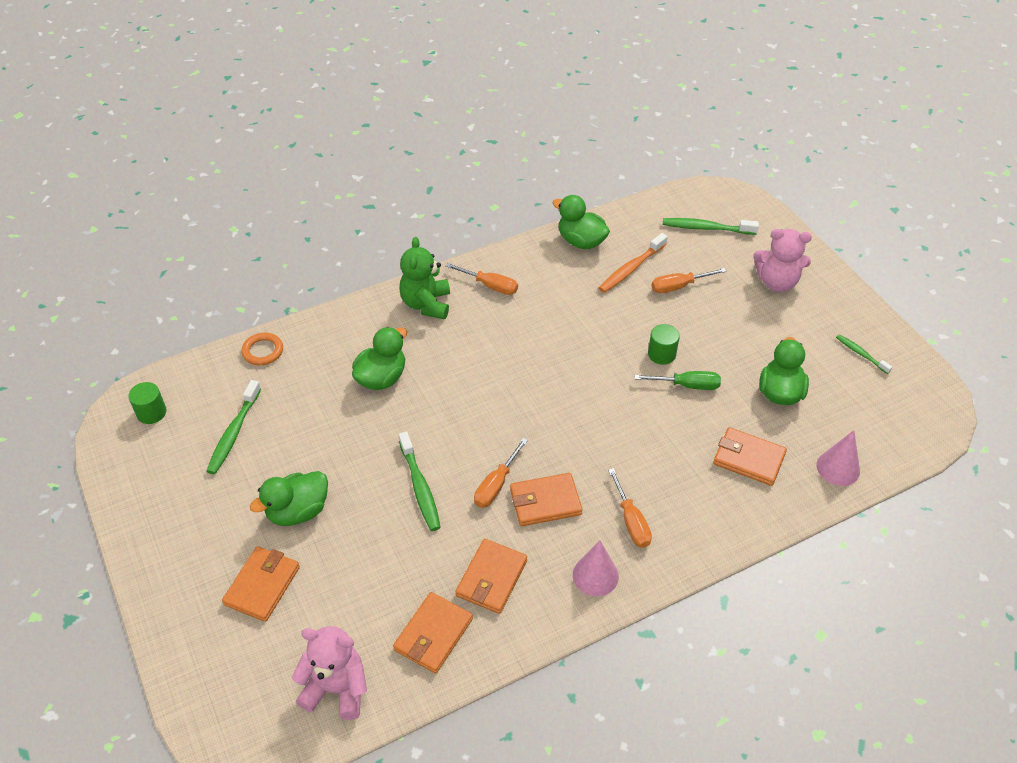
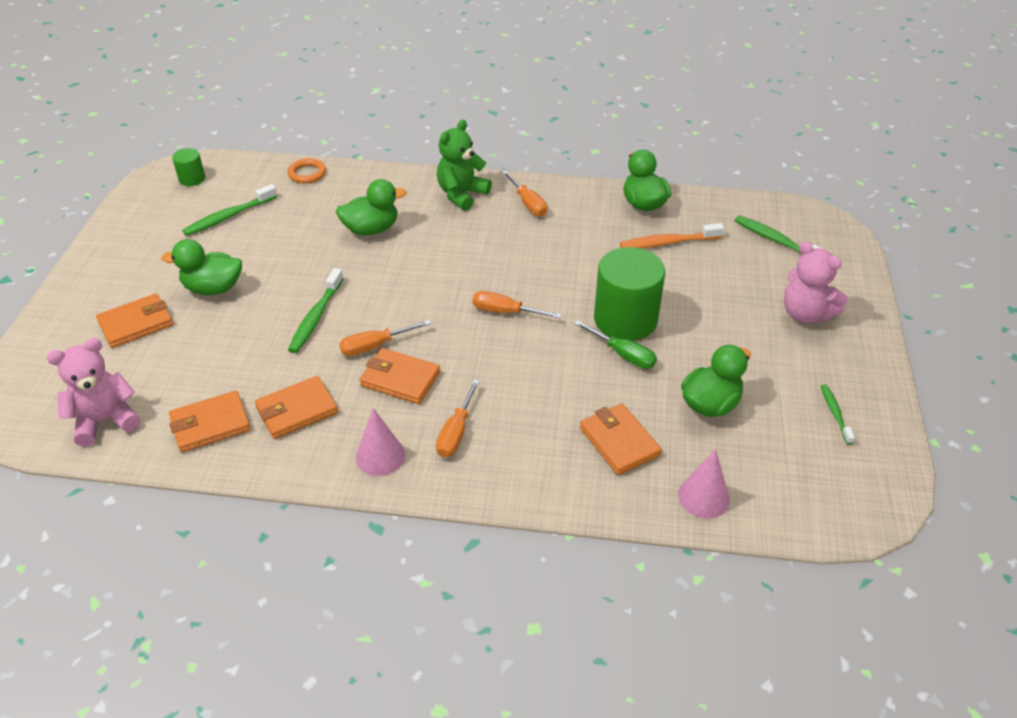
camera: 35 degrees right, 5 degrees down
(336, 688) = (105, 420): pink teddy bear -> pink teddy bear turned 75 degrees counterclockwise
(661, 354) = (625, 319): green cylinder -> green cylinder, size x2.07
(678, 286) = (699, 275): orange screwdriver -> orange screwdriver (505, 312)

